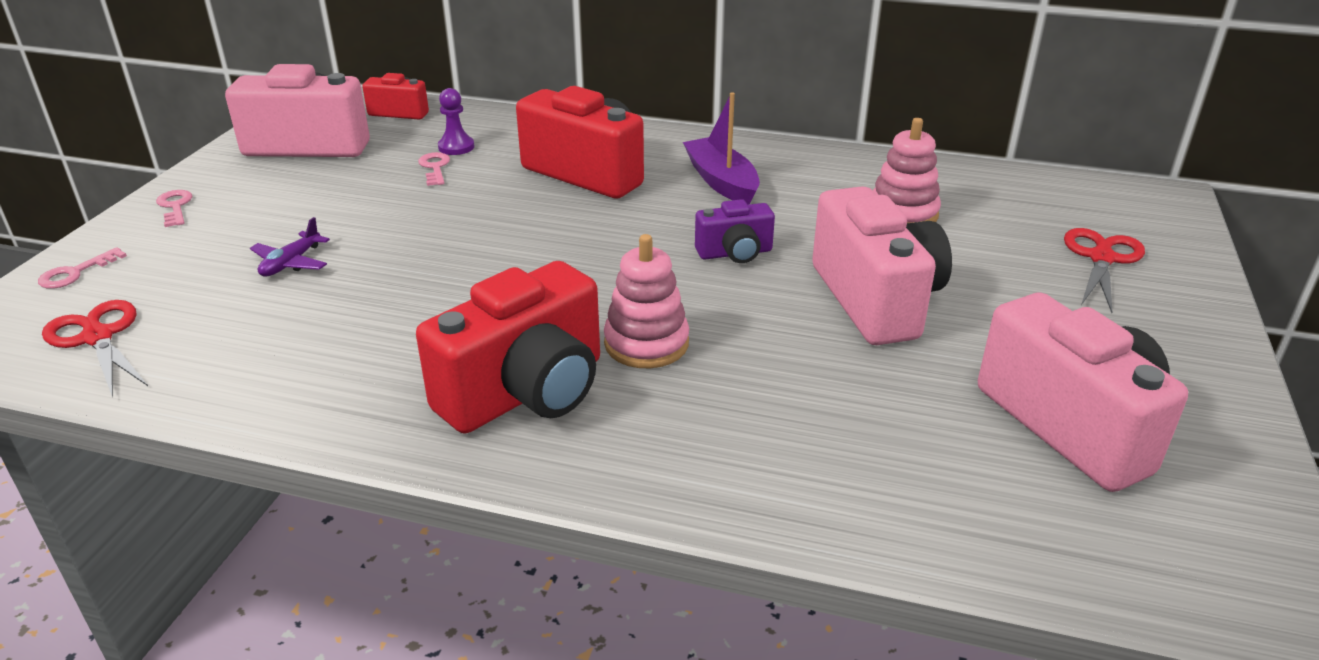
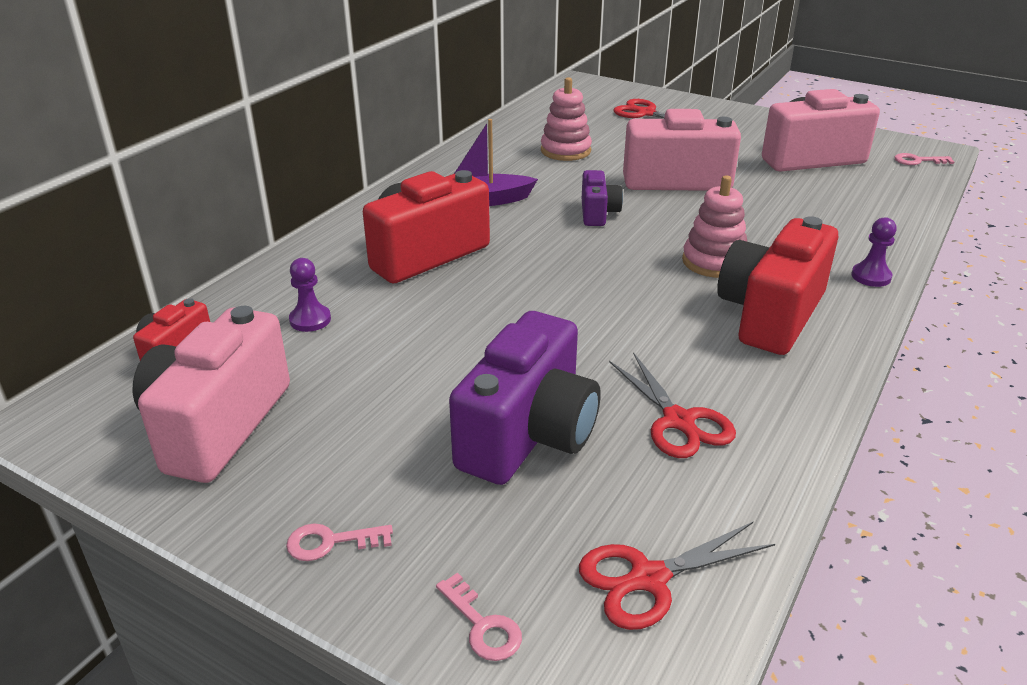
camera: 75 degrees left, 0 degrees up
(291, 263) = (528, 435): purple plane -> purple camera
(308, 338) = (678, 421): none -> red scissors
(435, 168) = (353, 336): pink key -> pink key (918, 161)
(526, 392) = (770, 315): red camera -> red camera turned 120 degrees counterclockwise
(661, 485) = (871, 276): none -> purple pawn

